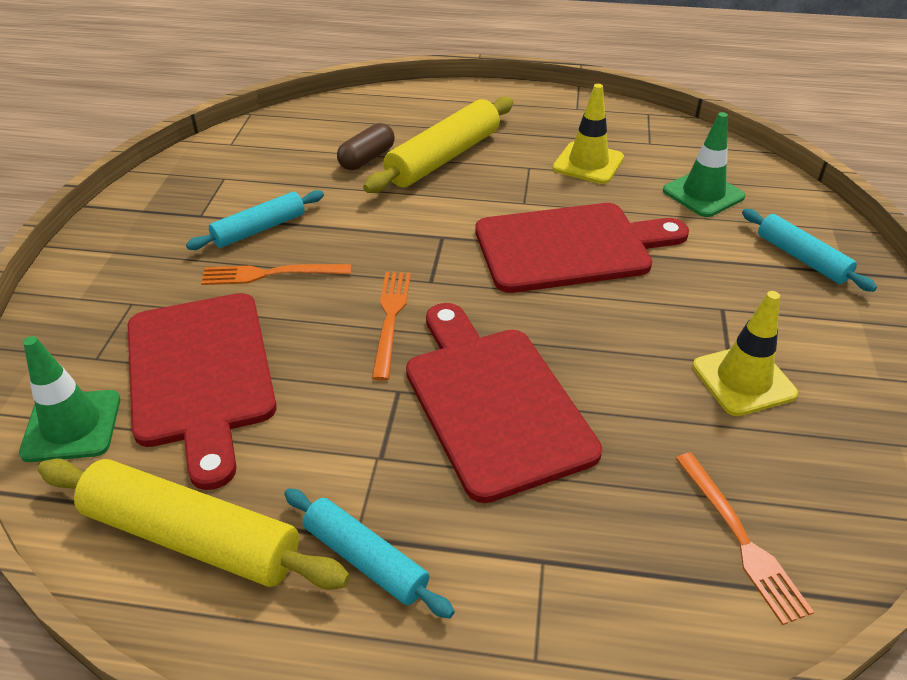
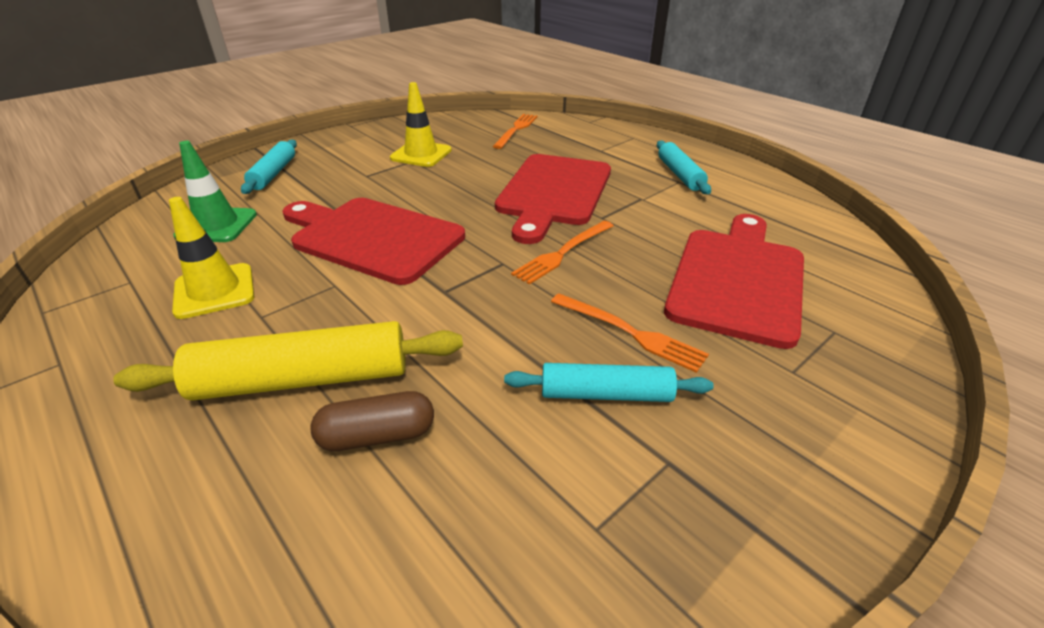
camera: 140 degrees left, 5 degrees down
(72, 426) = (854, 288): green traffic cone -> none
(192, 537) = (770, 209): yellow rolling pin -> none

